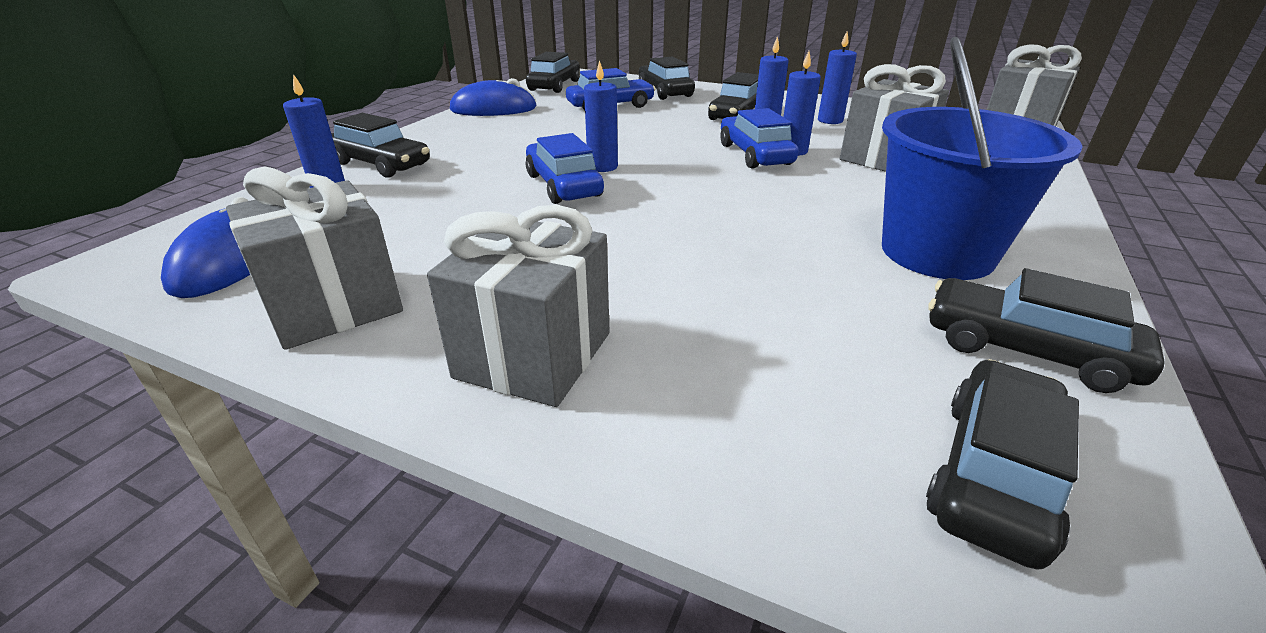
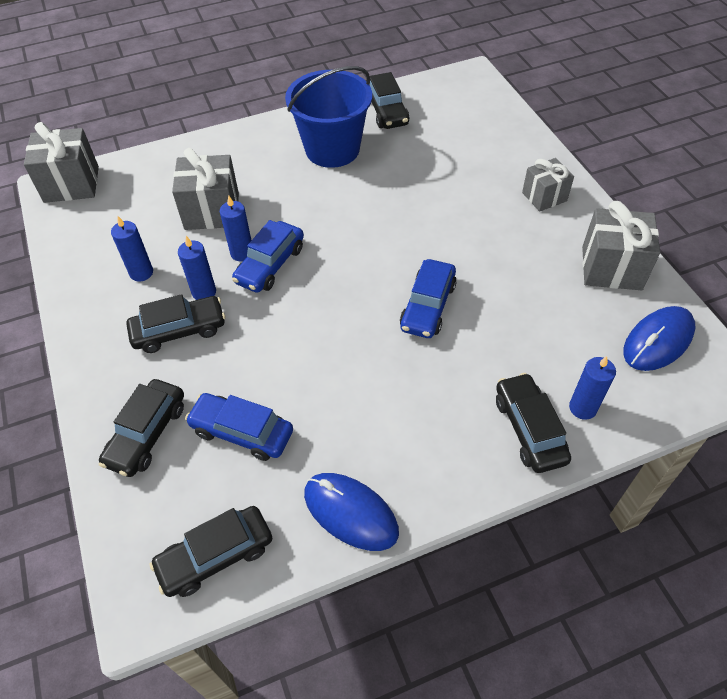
camera: 135 degrees left, 20 degrees up
(533, 355) = (544, 197): grey gift -> grey gift, size x0.64
(602, 167) = (380, 314): blue candle -> none
(994, 474) = (457, 101): black car -> none

